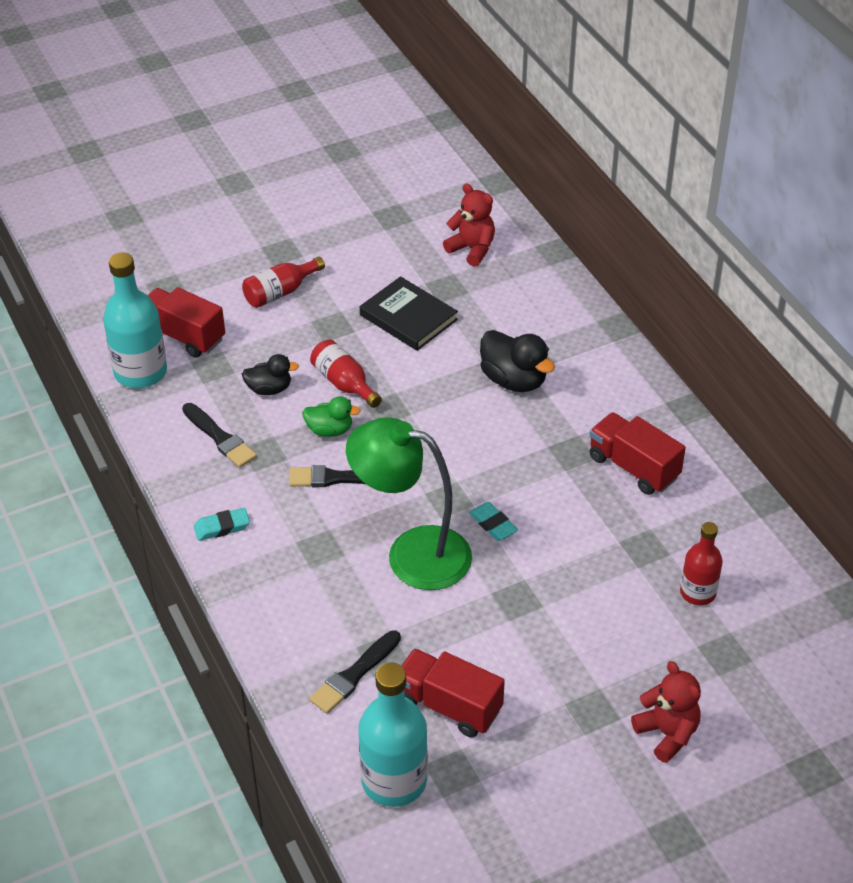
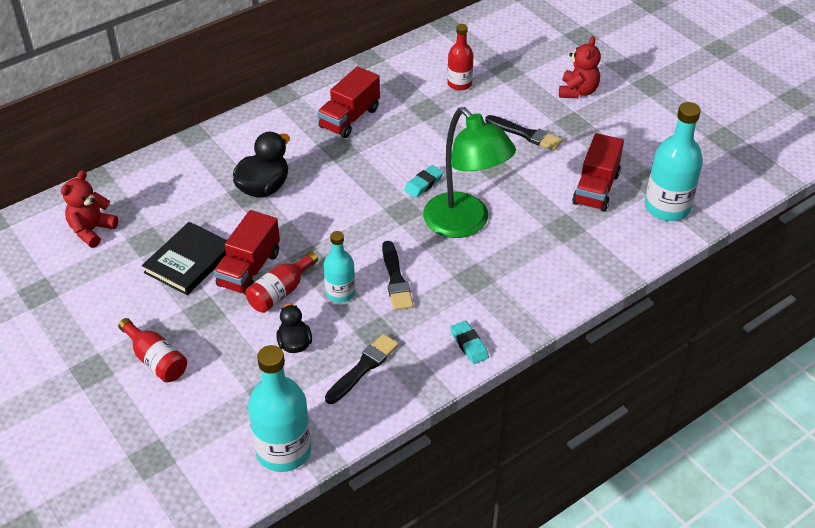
camera: 100 degrees left, 0 degrees up
(183, 336) = (226, 427): red truck -> red truck (249, 269)
(330, 430) = (340, 293): green duck -> turquoise bottle
(354, 675) = (589, 240): black brush -> black brush (526, 134)
(412, 553) = (464, 224): green lamp -> green lamp turned 45 degrees counterclockwise
(667, 733) = (578, 91): red teddy bear -> red teddy bear turned 150 degrees clockwise

